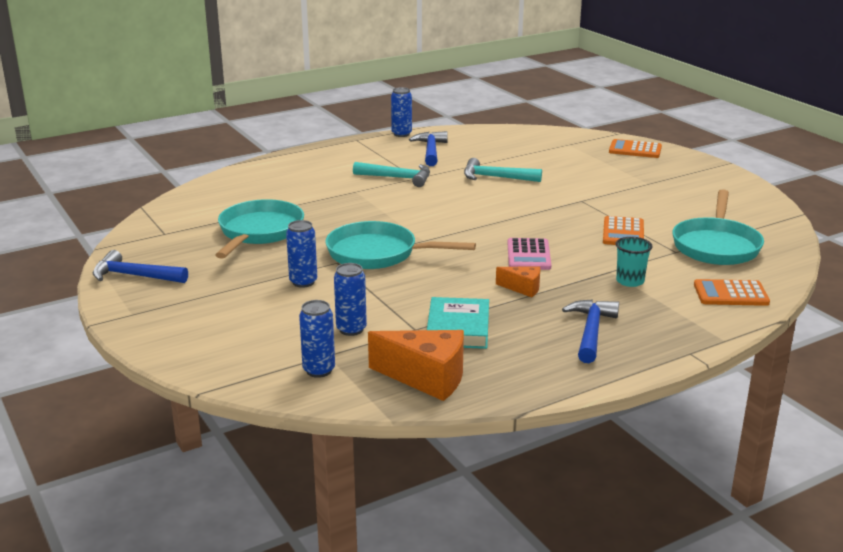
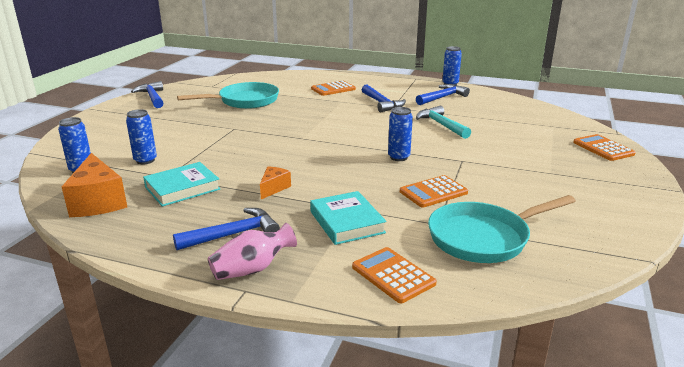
camera: 50 degrees right, 0 degrees up
(303, 282) = (194, 130): blue can -> blue can (399, 157)
(310, 181) = (333, 89): none -> orange calculator
(378, 253) = (261, 133): turquoise pan -> none
(398, 178) = (382, 103): turquoise hammer -> blue hammer
(523, 288) = (274, 188): orange cheese -> orange cheese turned 135 degrees counterclockwise
(528, 255) = (332, 173): pink calculator -> none
(630, 281) = (347, 222): turquoise cup -> turquoise book
(661, 341) = (252, 269): none -> pink vase

